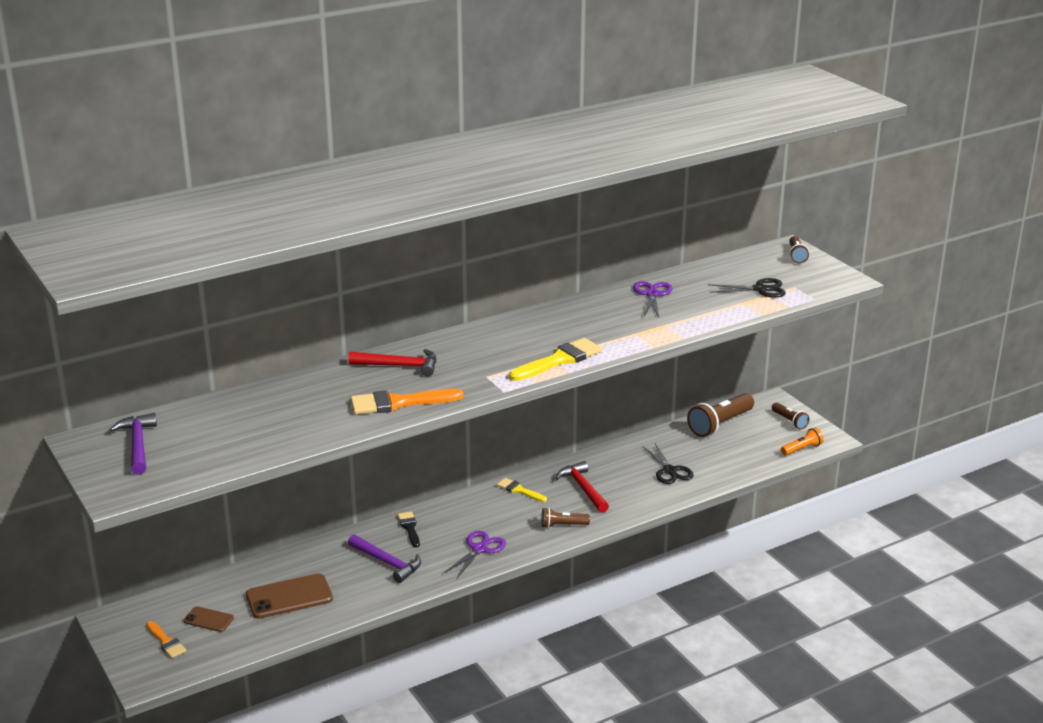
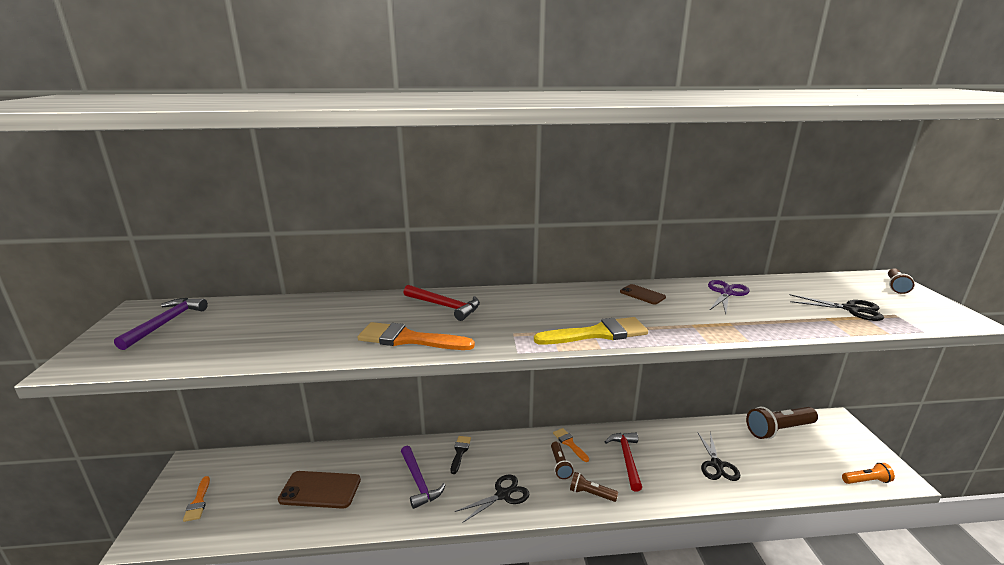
camera: 25 degrees right, 5 degrees down
(208, 619) = (246, 490): brown phone -> brown phone (642, 294)
(479, 549) = (503, 495): purple scissors -> black scissors
(519, 490) = (569, 443): yellow brush -> orange brush
(789, 421) = (853, 445): brown flashlight -> brown flashlight (560, 465)

